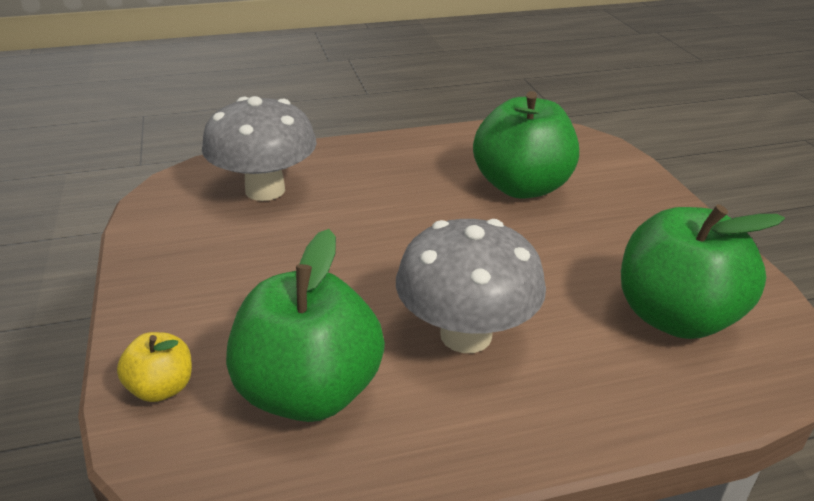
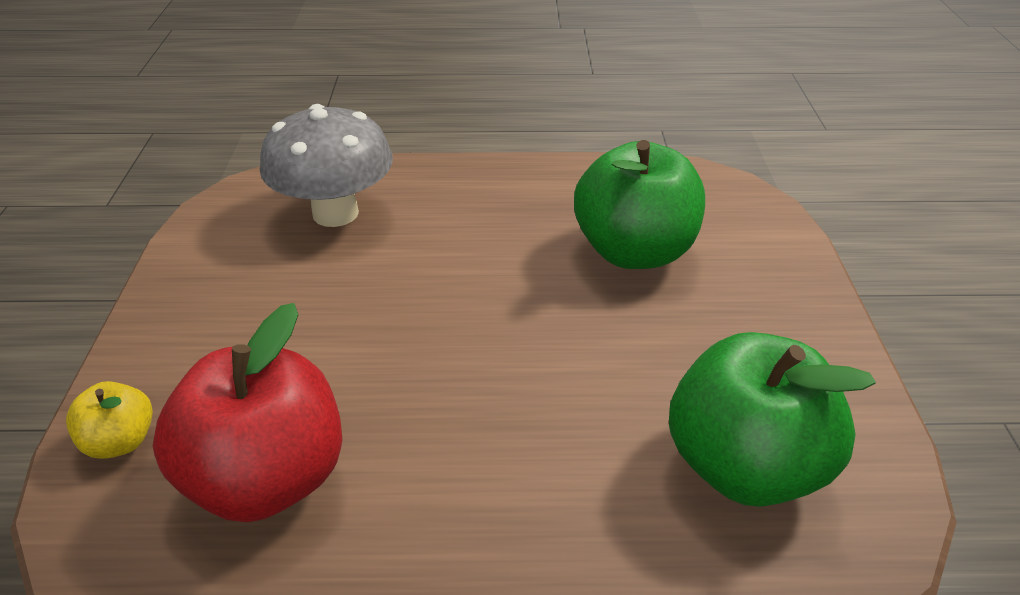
camera: 15 degrees right, 5 degrees up
(309, 392) = (267, 478): green apple -> red apple
(466, 335) = (473, 441): grey mushroom -> none

